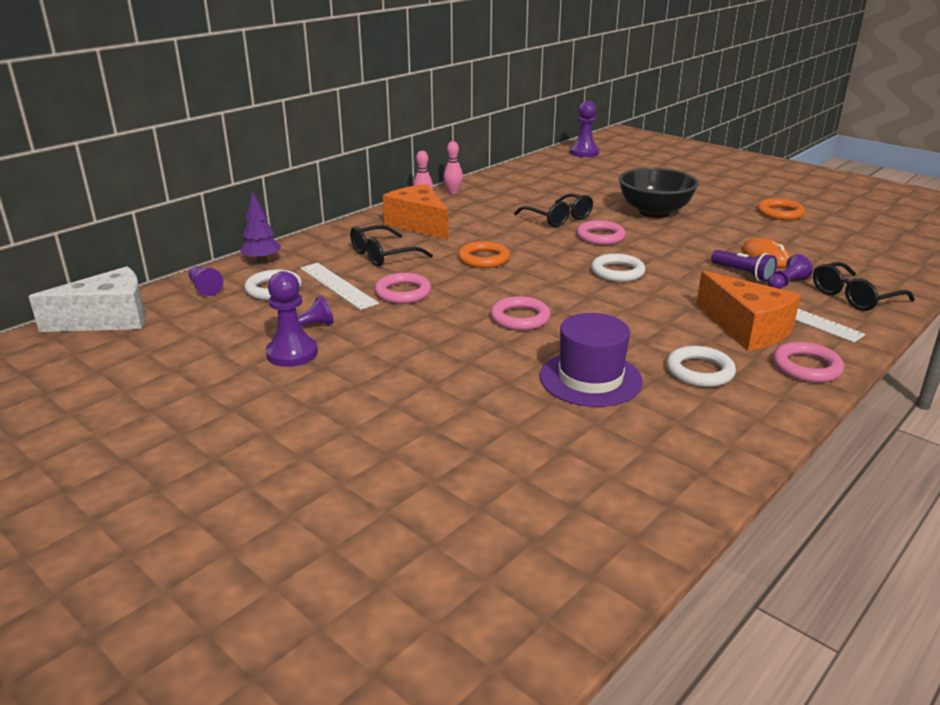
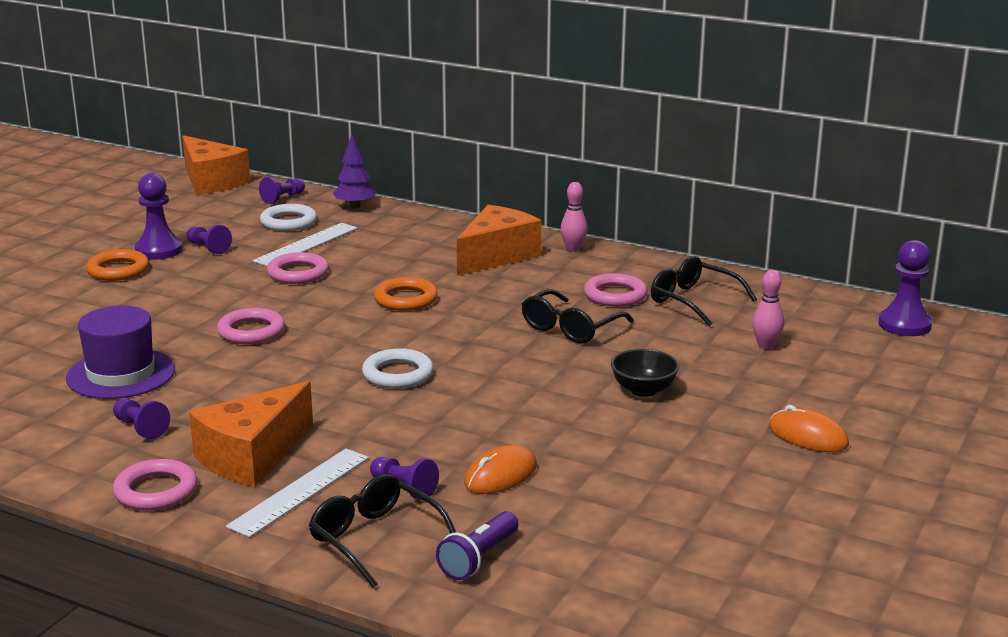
camera: 75 degrees right, 5 degrees down
(109, 319) = (211, 181): white cheese -> orange cheese
(382, 255) = (393, 252): black glasses -> black glasses (693, 300)
(453, 192) = (628, 259): pink bowling pin -> pink bowling pin (766, 346)
(600, 237) = (516, 358): pink ring -> pink ring (615, 295)
(654, 212) = (643, 390): black bowl -> black bowl, size x0.55
(699, 371) = (140, 428): white ring -> purple pawn
(714, 188) = (808, 436): none -> orange mouse
(743, 274) = (427, 456): purple flashlight -> purple flashlight (478, 559)
(780, 213) = (716, 494): orange ring -> orange ring (118, 270)

